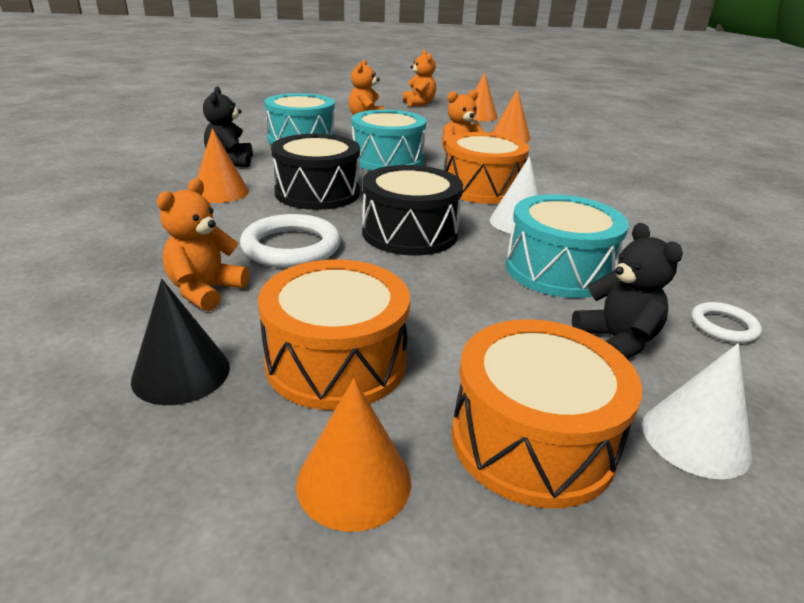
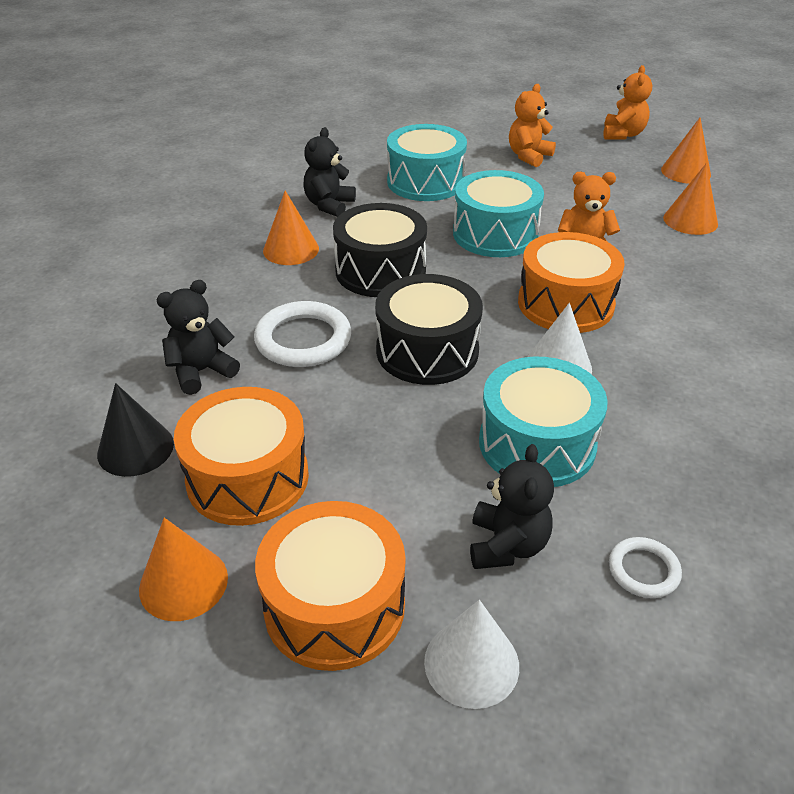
camera: 30 degrees right, 10 degrees up
(205, 291) = (201, 371): orange teddy bear -> black teddy bear

